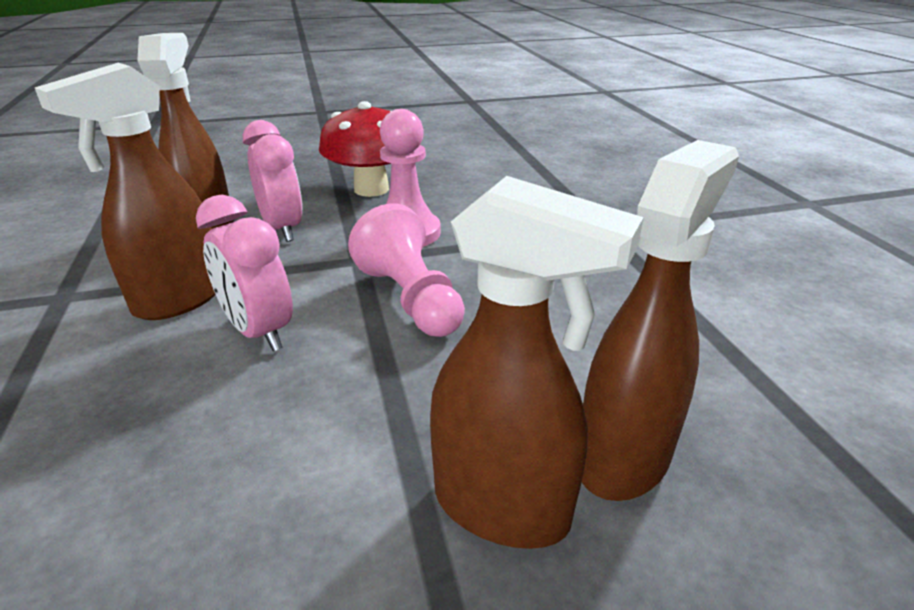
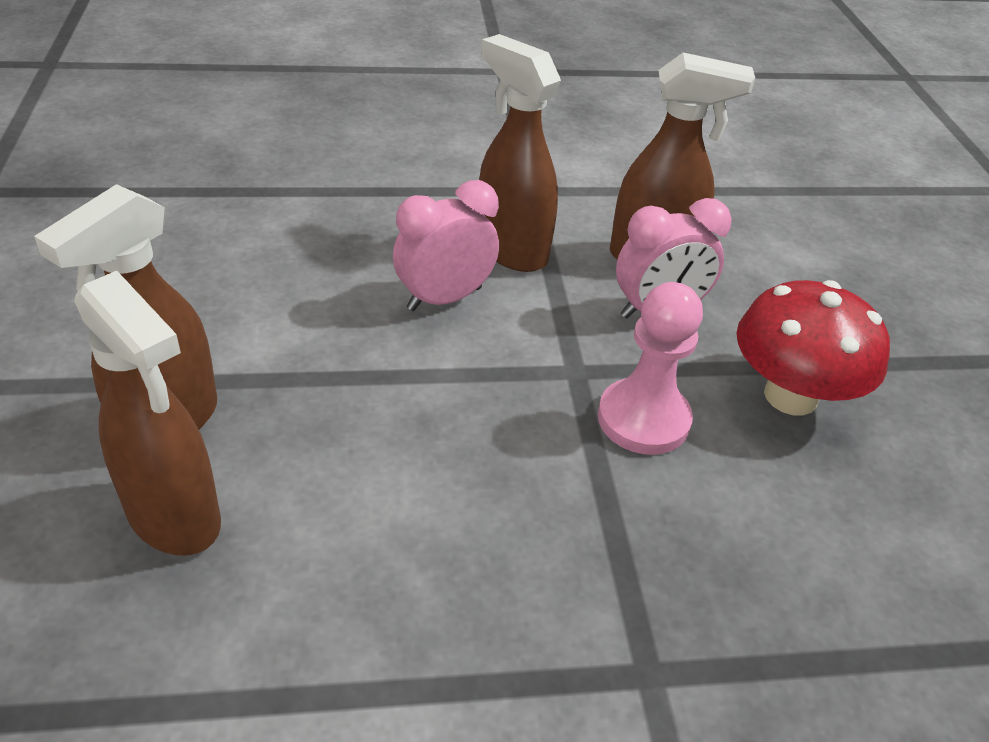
camera: 95 degrees right, 10 degrees up
(410, 299) = (477, 405): pink pawn -> none

